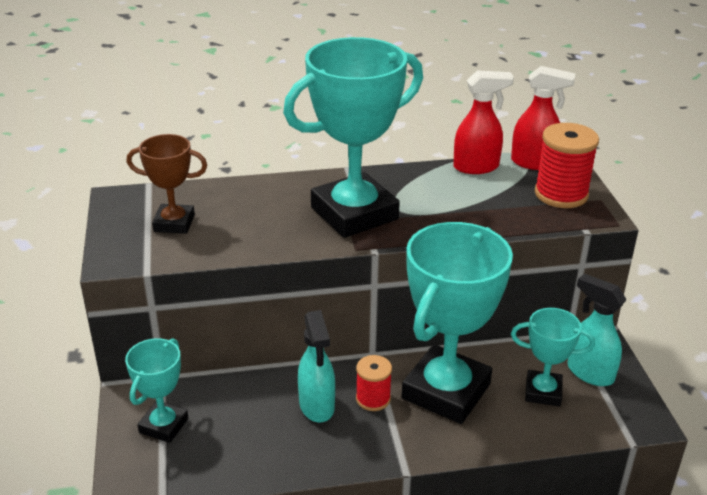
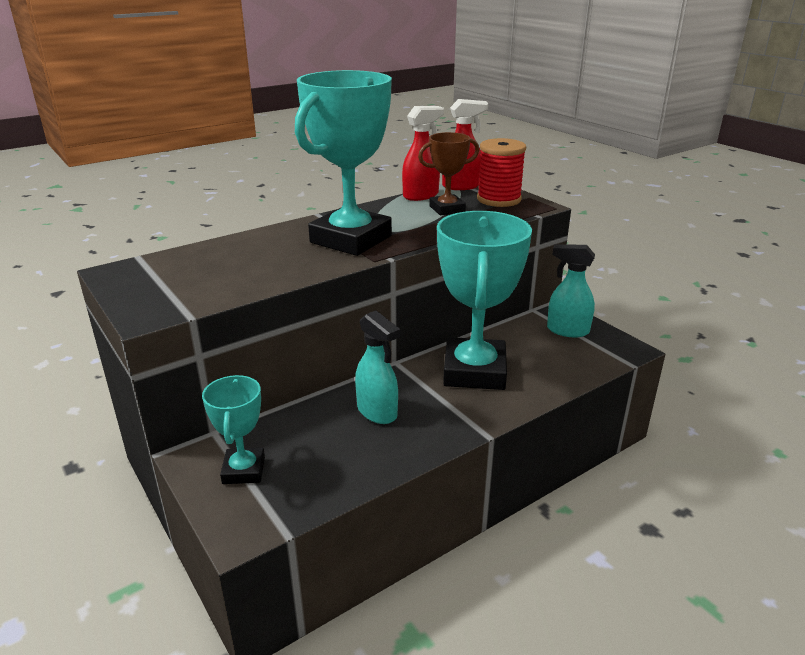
camera: 25 degrees left, 5 degrees down
(174, 223) = (188, 277): brown trophy -> brown trophy (447, 209)
(373, 399) = (420, 393): red spool -> none
(543, 392) = (545, 351): turquoise trophy -> none

